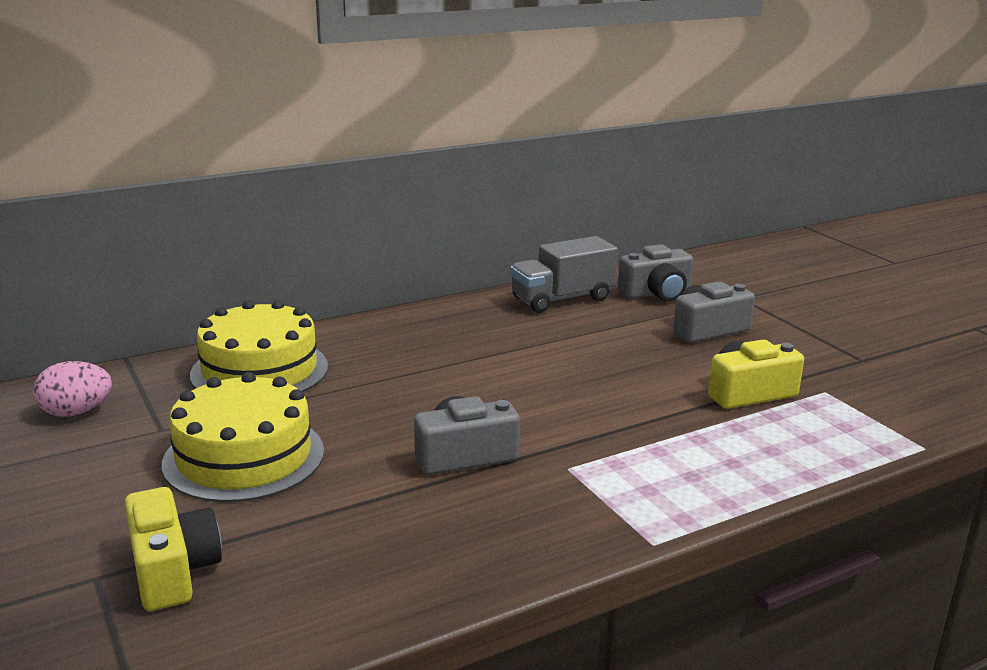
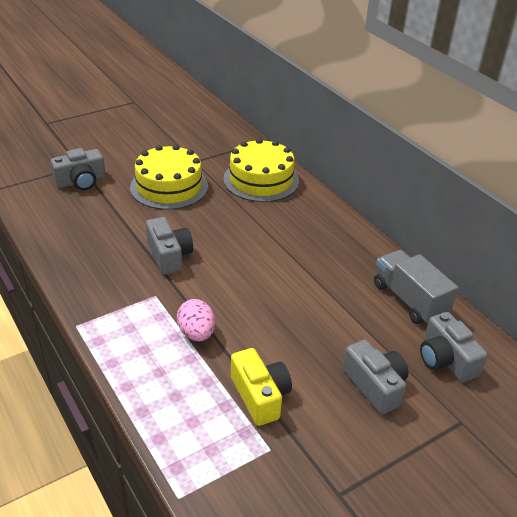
camera: 85 degrees right, 15 degrees up
(76, 412) = (209, 137): pink egg -> pink egg (196, 333)
(173, 570) = (81, 181): yellow camera -> grey camera

